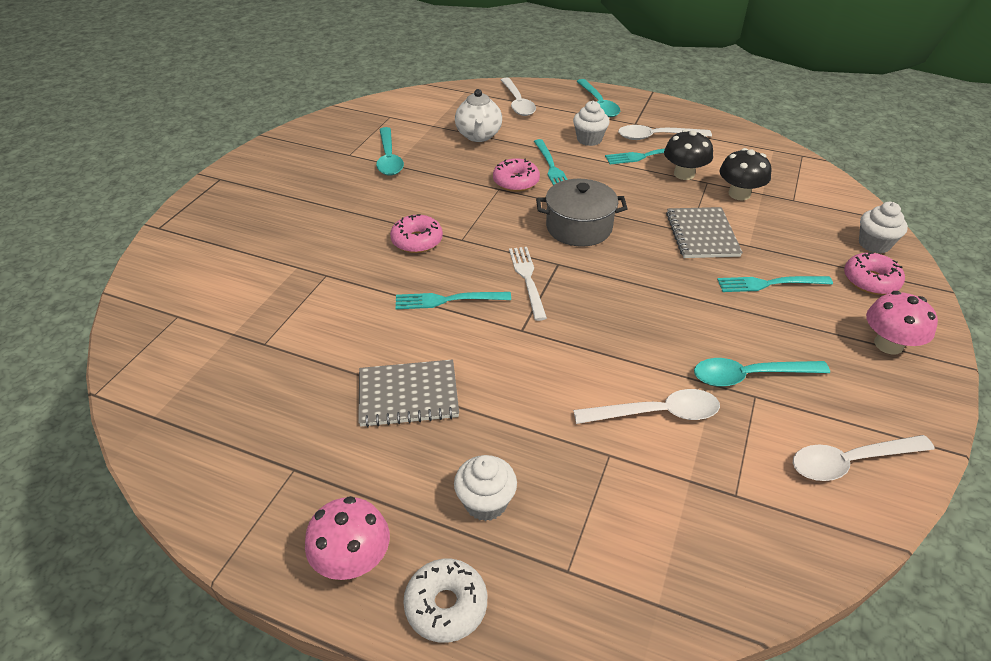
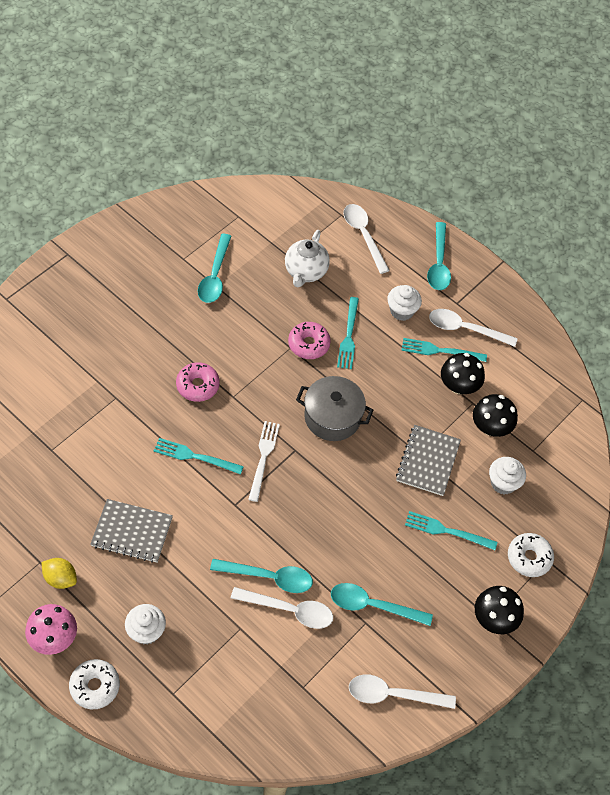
camera: 15 degrees right, 15 degrees up
(332, 479) = (60, 578): none -> yellow lemon
(517, 103) = (363, 235): white spoon -> white spoon turned 150 degrees clockwise
(608, 387) = (268, 577): none -> turquoise spoon
(870, 281) = (529, 558): pink donut -> white donut
(874, 244) = (562, 523): white cupcake -> white cupcake (503, 483)
(888, 344) = (494, 619): pink mushroom -> black mushroom

